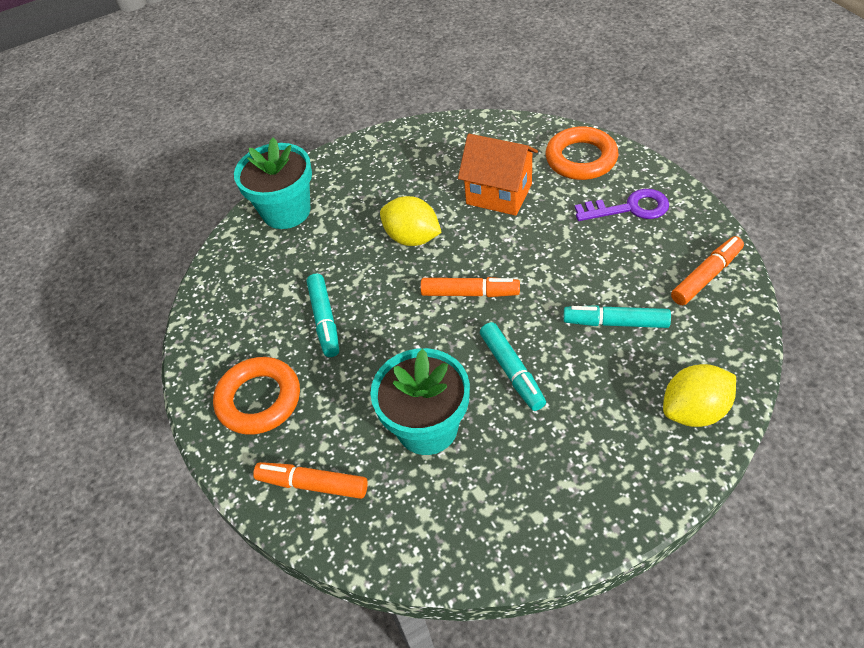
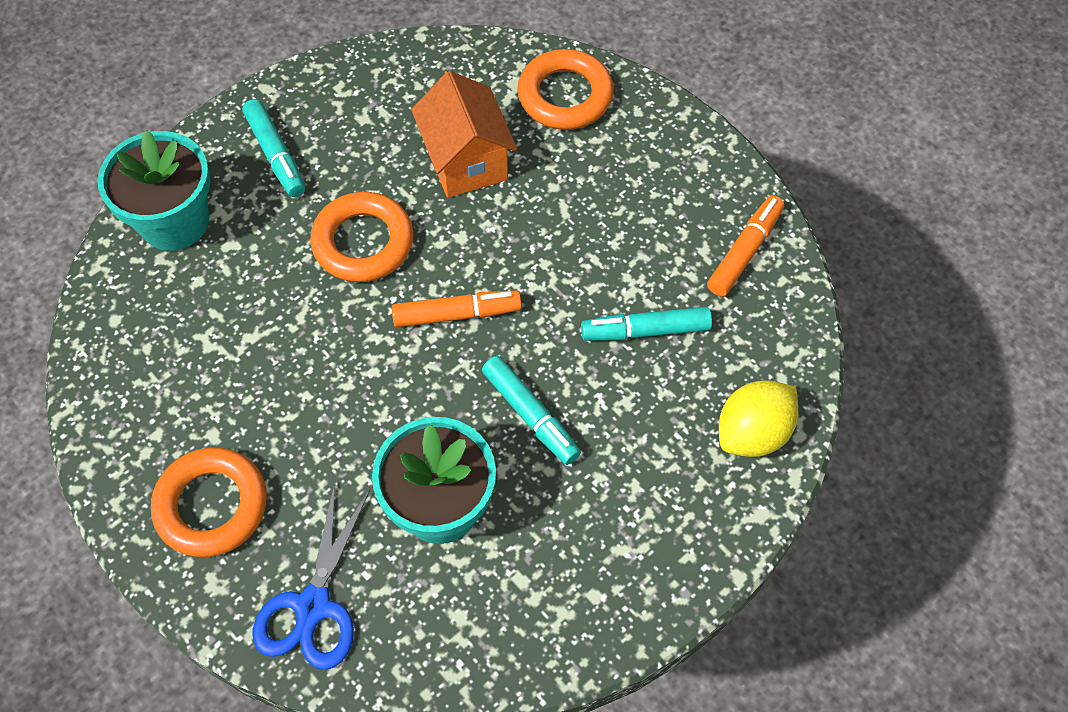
camera: 20 degrees left, 10 degrees up
(313, 484) = (313, 606): orange marker -> blue scissors
(325, 320) = (272, 379): turquoise marker -> turquoise marker (276, 154)
(412, 238) = (363, 242): yellow lemon -> orange ring
(499, 194) = (466, 161): orange house -> orange house turned 60 degrees clockwise
(630, 208) = (639, 164): purple key -> none

